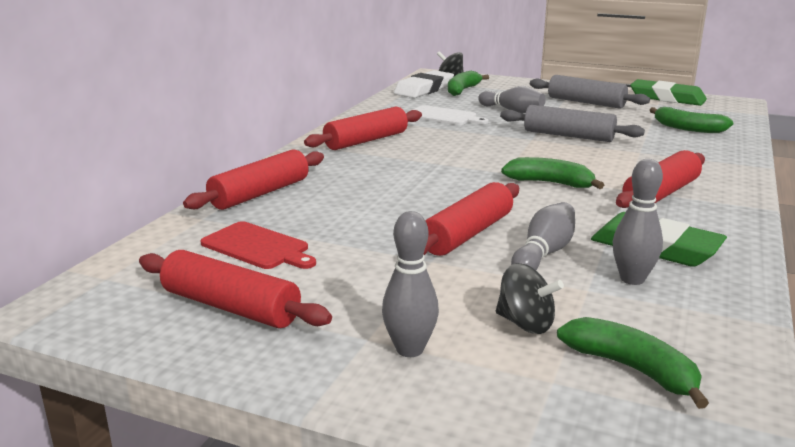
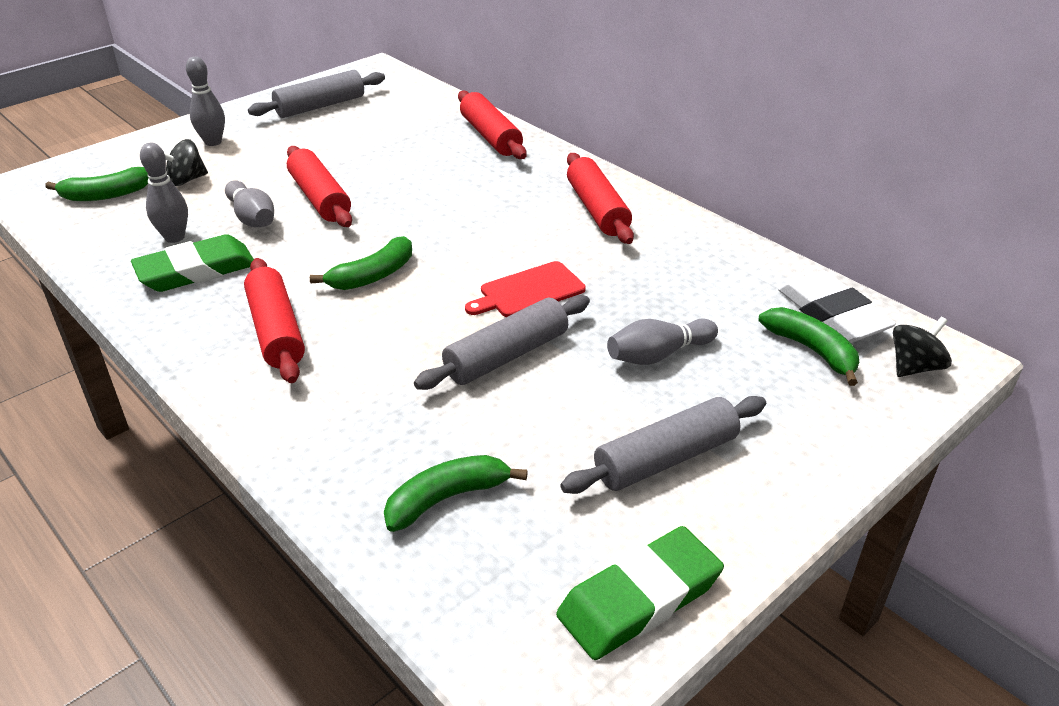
camera: 115 degrees right, 15 degrees up
(230, 307) = (320, 106): red rolling pin -> grey rolling pin
(257, 247) = (390, 123): red cutting board -> red cutting board (528, 291)
(444, 116) = (664, 286): white cutting board -> none

